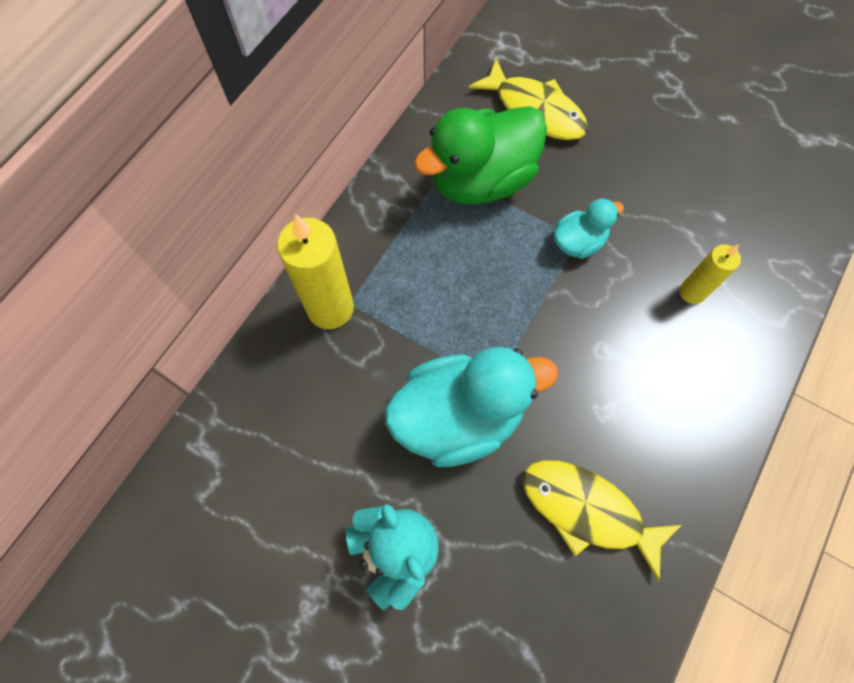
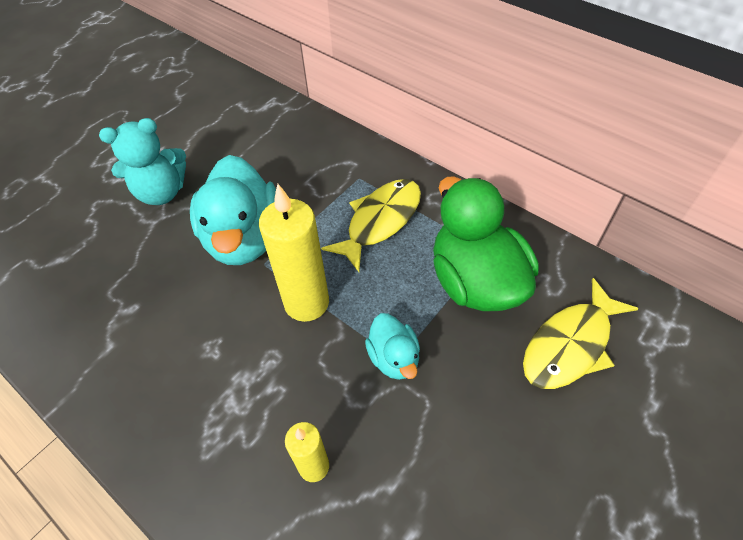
camera: 100 degrees right, 15 degrees down
(330, 308) = (357, 167): yellow candle -> yellow candle (306, 303)
(587, 510) = (135, 316): yellow fish -> yellow fish (380, 221)

